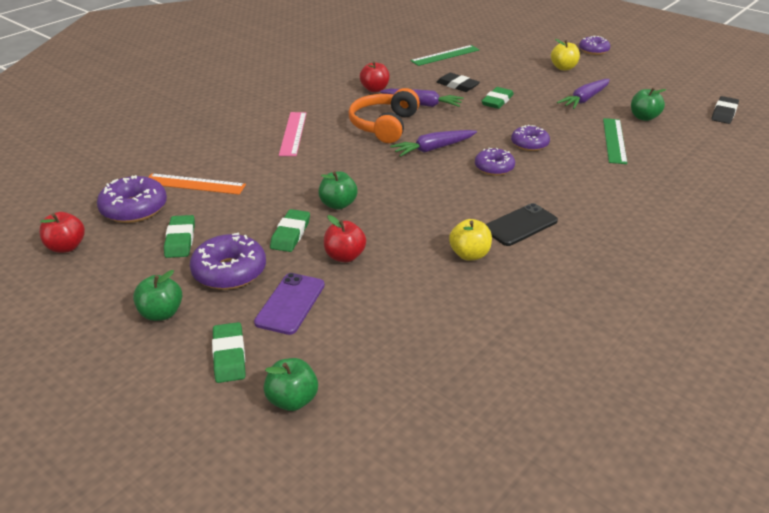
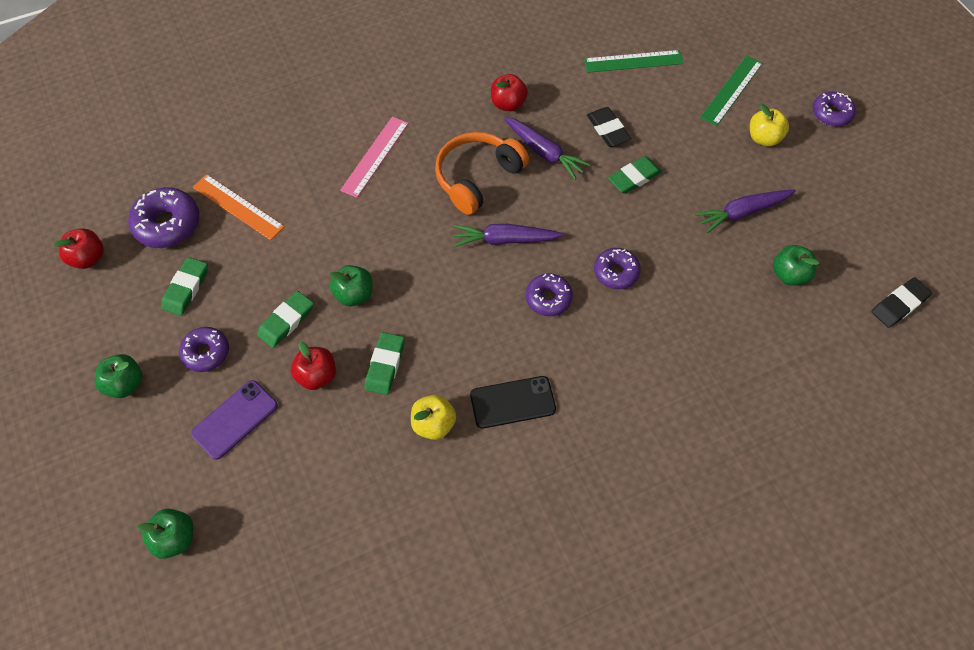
camera: 25 degrees right, 25 degrees up
(229, 271) = (206, 352): purple donut -> purple donut, size x0.65
(229, 356) = (153, 462): green eraser -> green eraser (385, 365)
(614, 140) = (719, 304): green ruler -> green ruler (731, 90)

